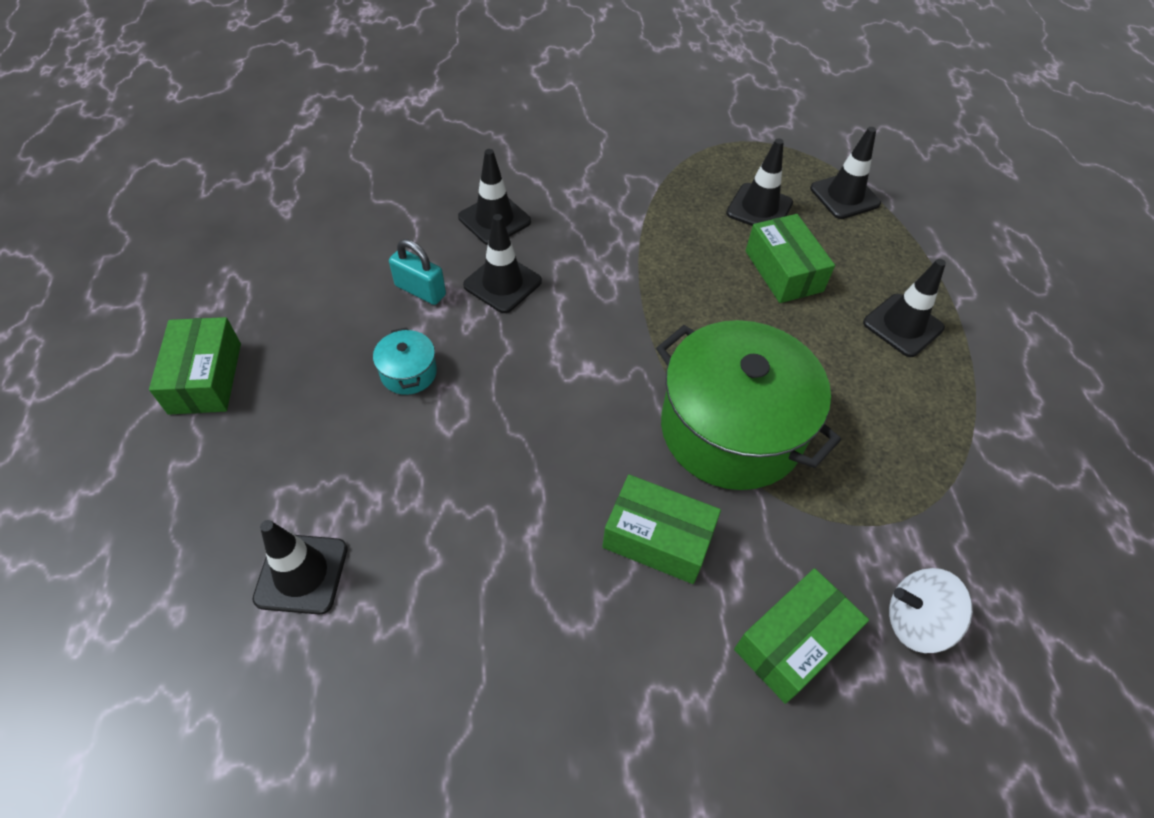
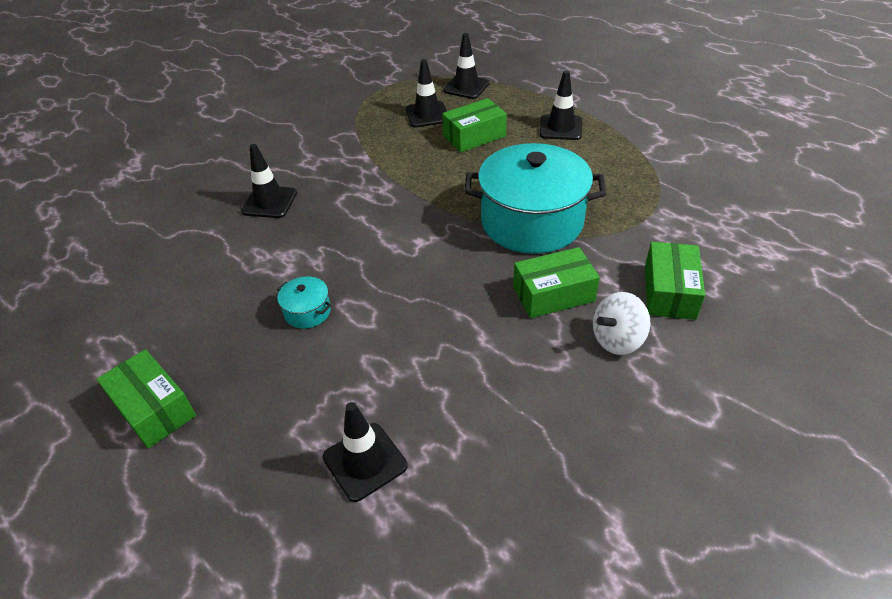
camera: 35 degrees left, 10 degrees down
(420, 290) = (262, 265): turquoise padlock -> none
(502, 283) = (315, 231): black traffic cone -> none
(731, 429) = (532, 221): green pot -> turquoise pot
(783, 271) = (474, 136): green box -> green box turned 60 degrees counterclockwise
(915, 621) = (709, 245): white spinning top -> white spinning top (617, 340)

